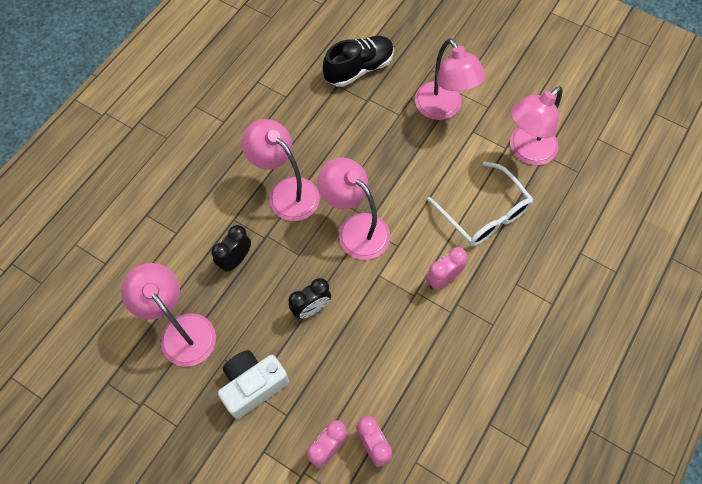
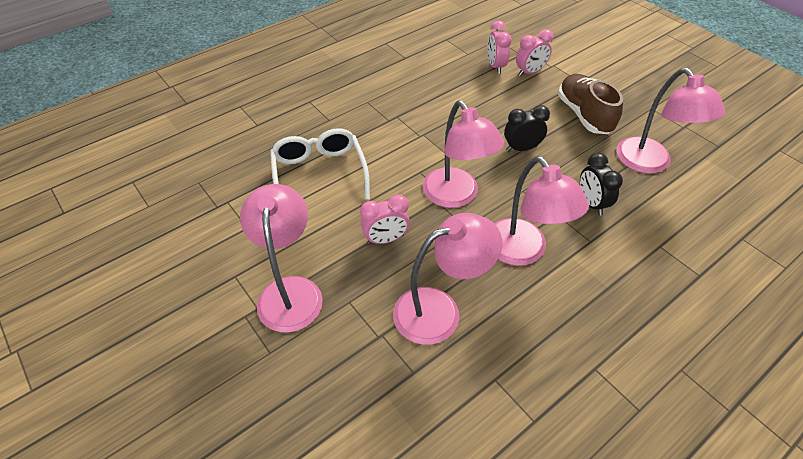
camera: 160 degrees left, 15 degrees down
(235, 259) = (591, 203): black clock -> black clock turned 105 degrees clockwise
(253, 385) = (584, 115): white camera -> brown shoe
(359, 69) = (371, 389): black shoe -> none
(442, 279) = (391, 138): pink clock -> pink clock (385, 239)
(526, 151) = (233, 215): pink lamp -> pink lamp (440, 310)

